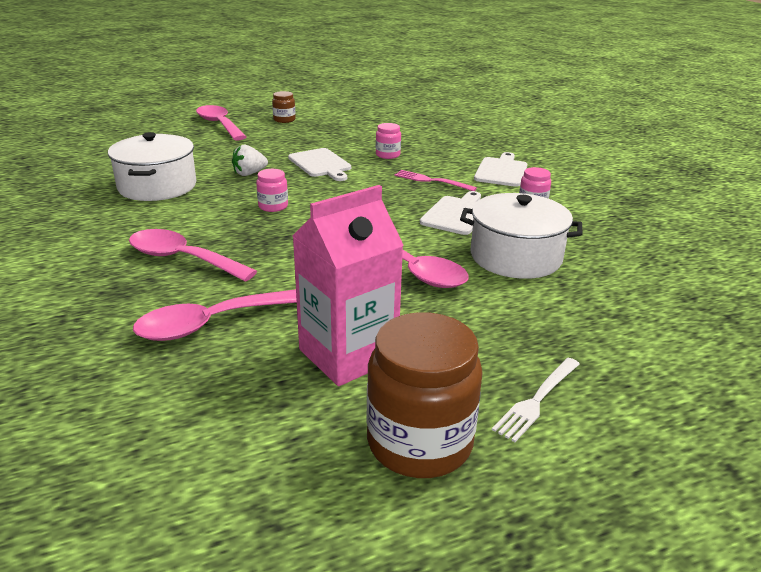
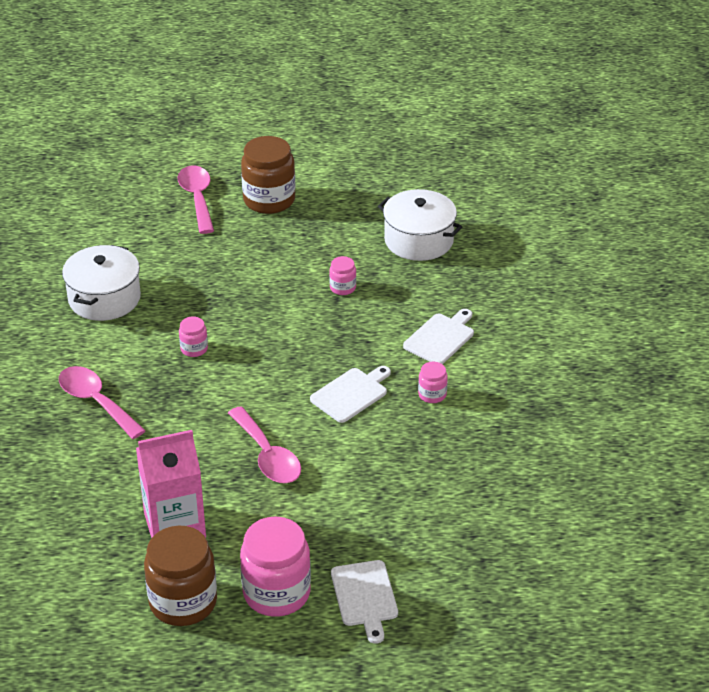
camera: 20 degrees right, 10 degrees up
(209, 324) = (93, 475): pink spoon -> none
(249, 173) = (193, 294): white strawberry -> none
(284, 120) = (269, 200): brown jar -> brown jar, size x2.11
(321, 164) = (267, 291): white cutting board -> white cutting board (364, 597)
(431, 181) = (359, 339): pink fork -> none
(515, 257) = (364, 459): white pot -> white pot (418, 240)
(537, 400) = (276, 593): white fork -> pink jar

